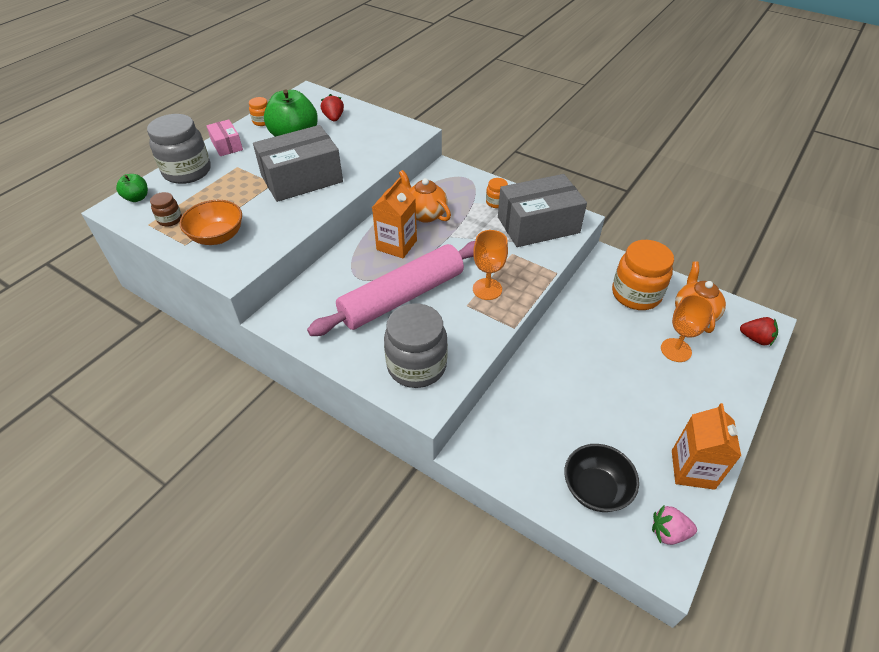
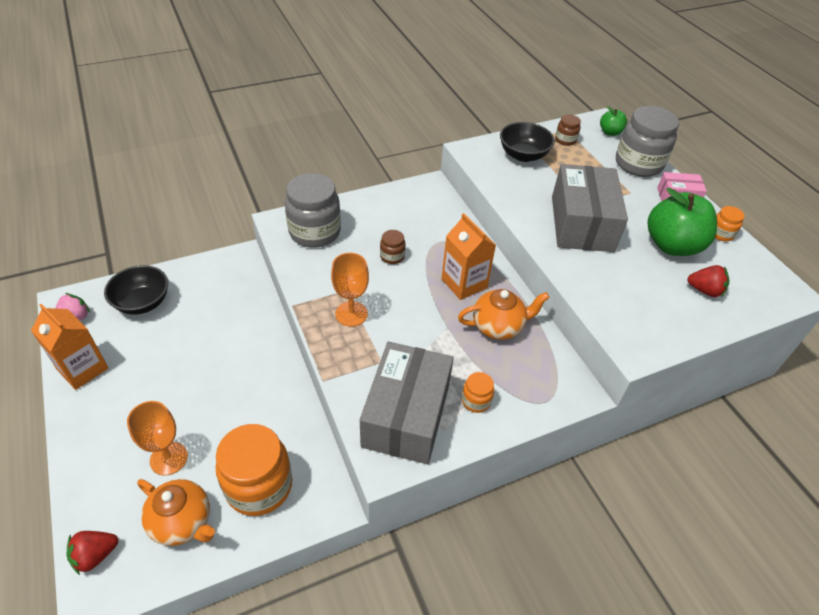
camera: 120 degrees right, 0 degrees up
(217, 236) = (523, 155): orange bowl -> black bowl
(402, 297) = (392, 256): pink rolling pin -> brown jar

